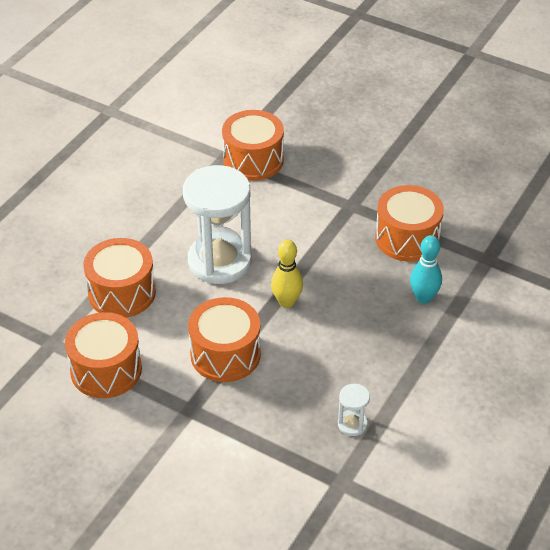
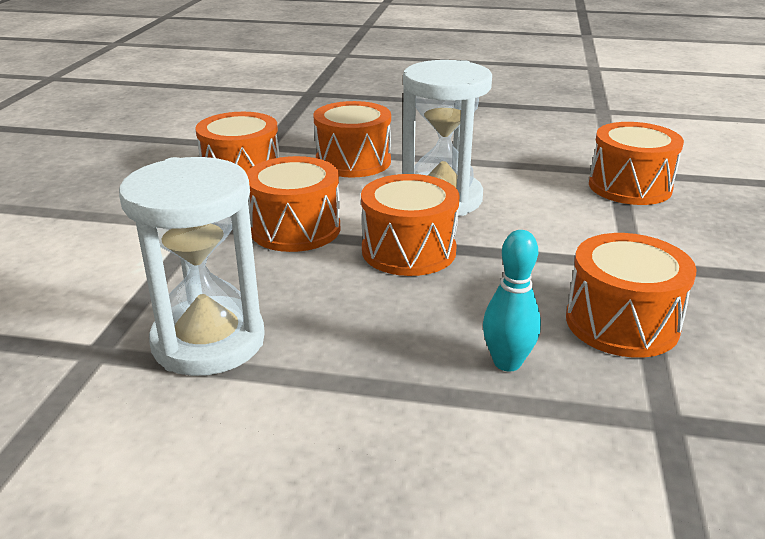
camera: 70 degrees right, 15 degrees down
(286, 302) = (408, 251): yellow bowling pin -> orange drum
(352, 424) = (208, 341): white hourglass -> white hourglass, size x2.41

